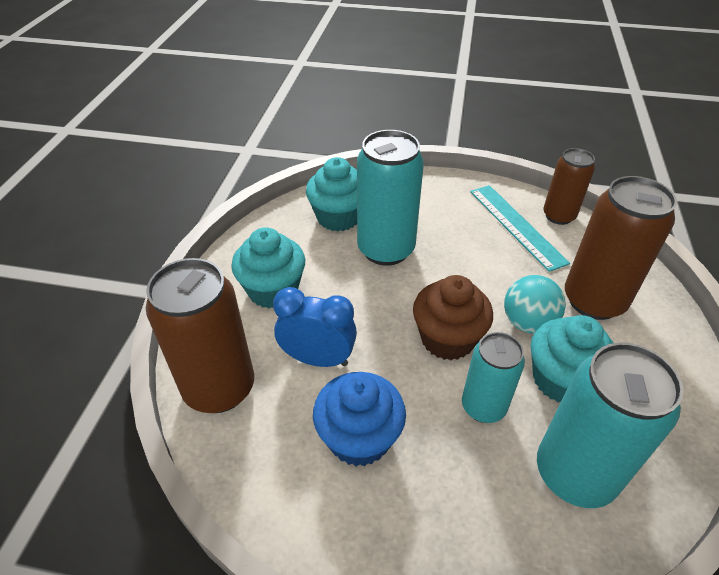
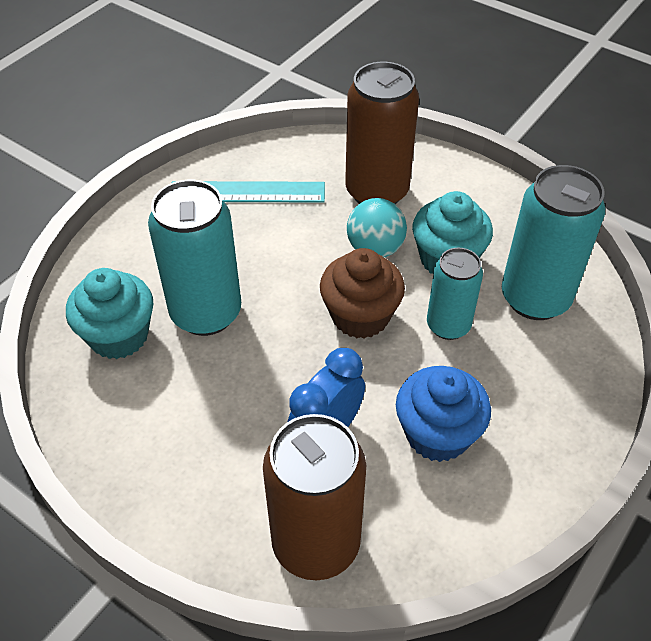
camera: 65 degrees left, 5 degrees up
(273, 290) = (198, 445): turquoise cupcake -> none
(558, 216) = (256, 155): brown can -> none

